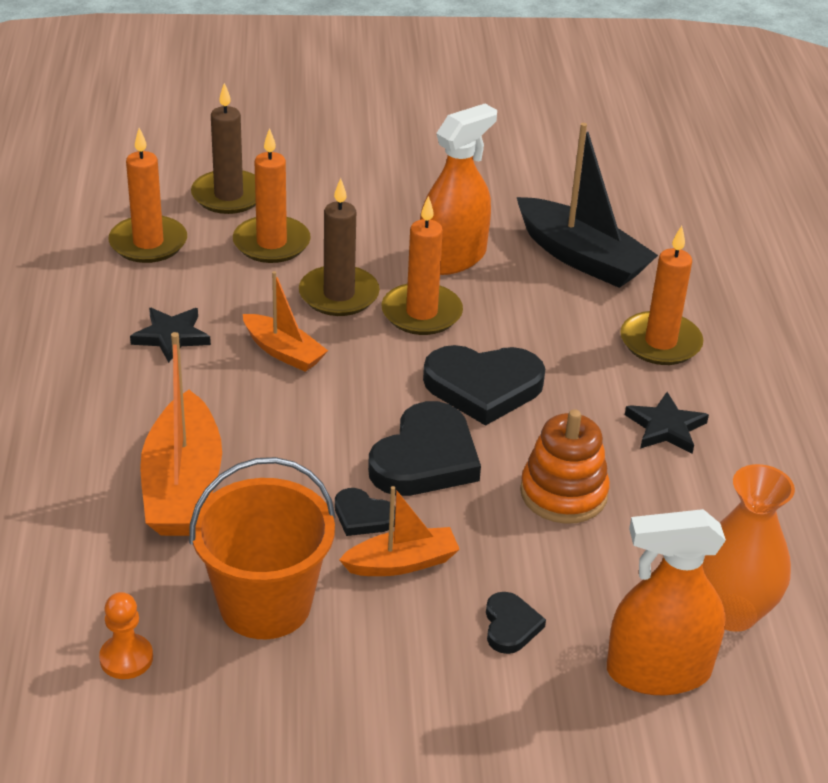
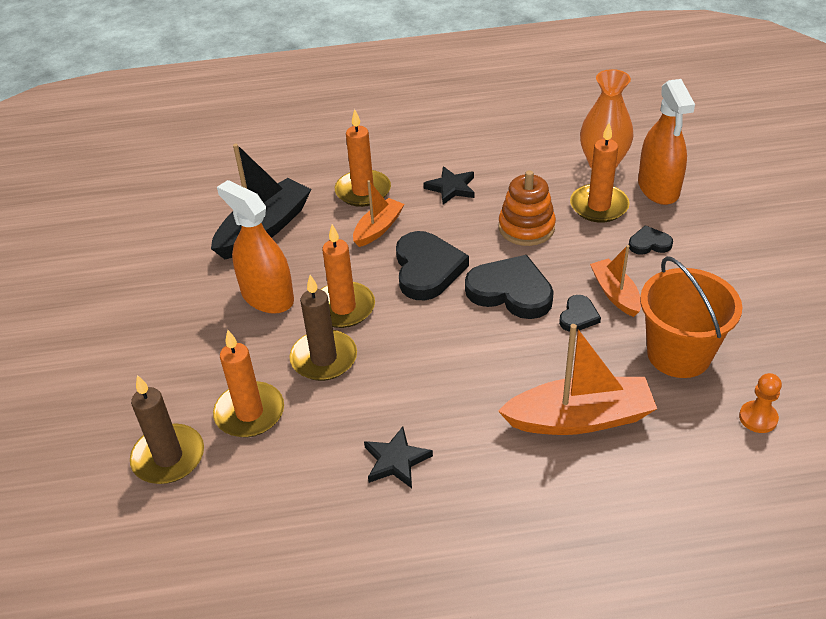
camera: 90 degrees left, 5 degrees up
(148, 243) = (251, 507): orange candle -> orange candle (599, 206)
(284, 352) = (405, 382): orange boat -> orange boat (378, 228)

